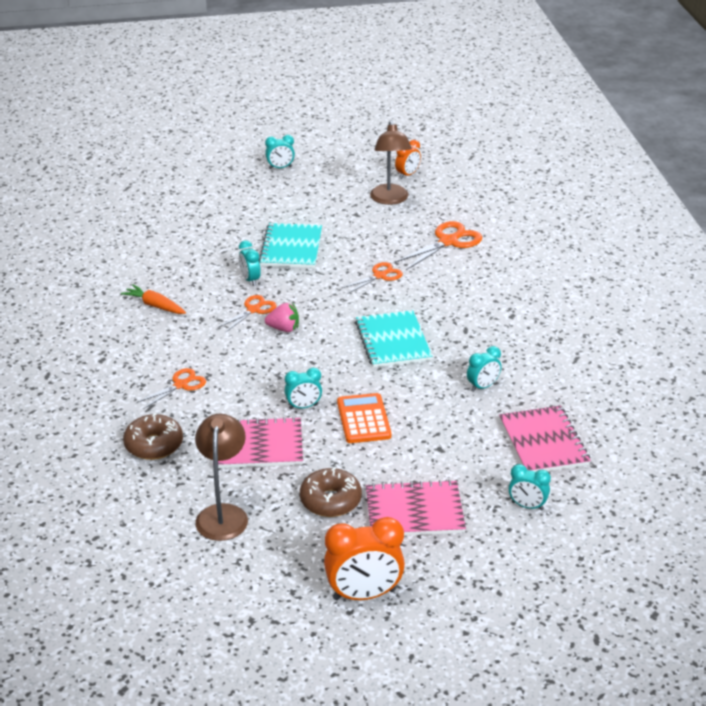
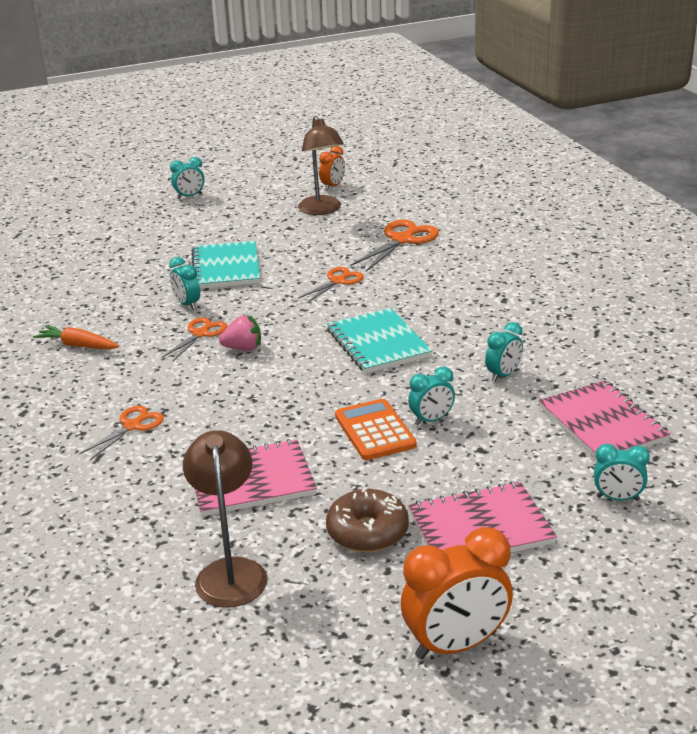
camera: 10 degrees left, 5 degrees down
(154, 445) = (114, 501): brown donut -> none
(303, 406) = (295, 428): turquoise clock -> turquoise clock (431, 420)

